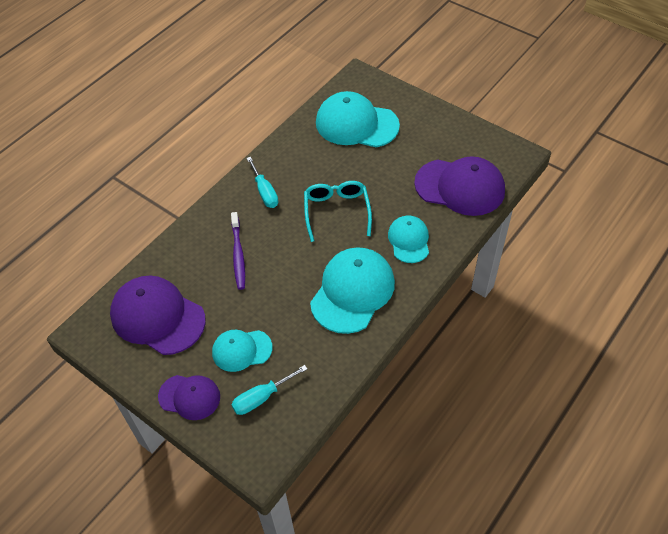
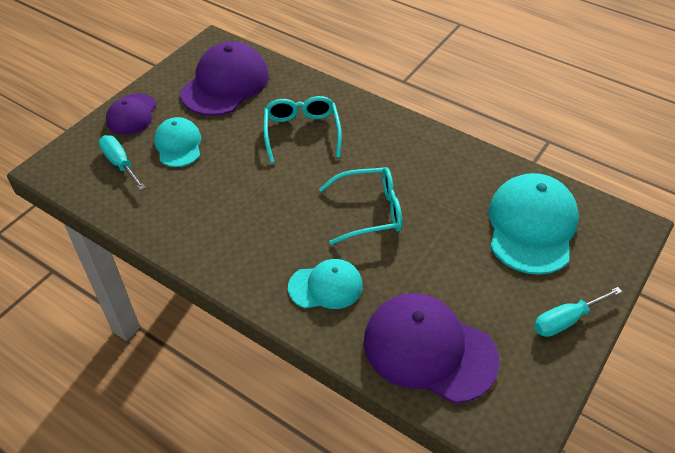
camera: 85 degrees right, 5 degrees down
(238, 255) = (301, 132): purple toothbrush -> turquoise glasses
(264, 192) = (395, 145): turquoise screwdriver -> turquoise screwdriver (566, 320)
(352, 292) = (246, 231): turquoise cap -> none
(460, 187) = (429, 350): purple cap -> purple cap turned 105 degrees clockwise

